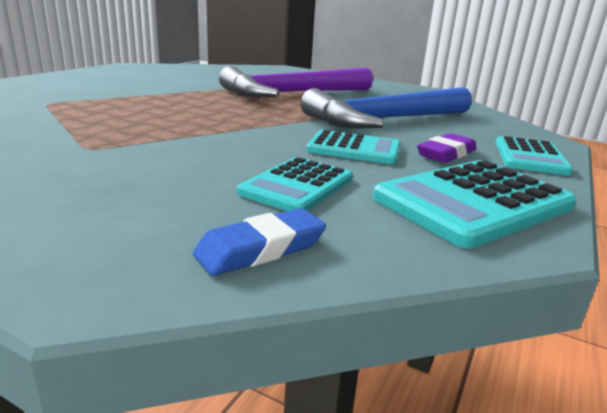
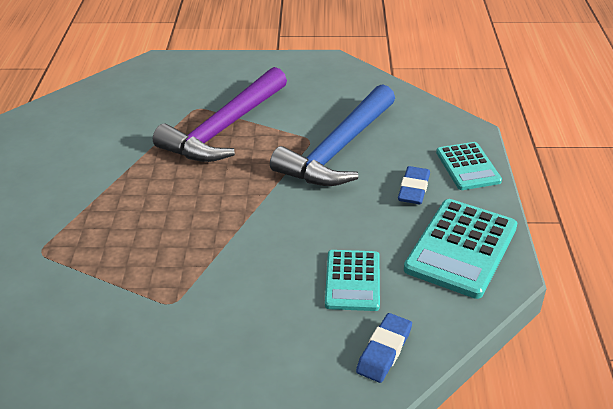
camera: 25 degrees left, 15 degrees up
(354, 149) = (350, 212): turquoise calculator -> none
(446, 154) = (413, 189): purple eraser -> blue eraser

